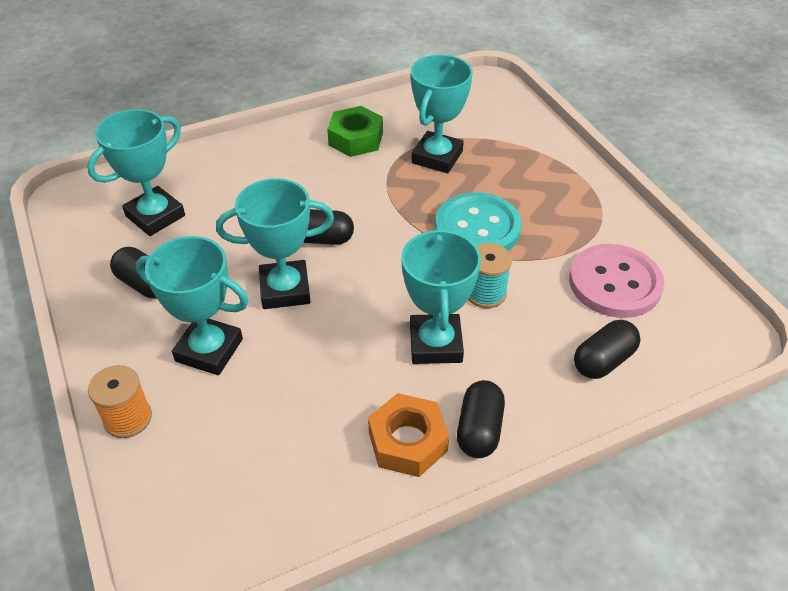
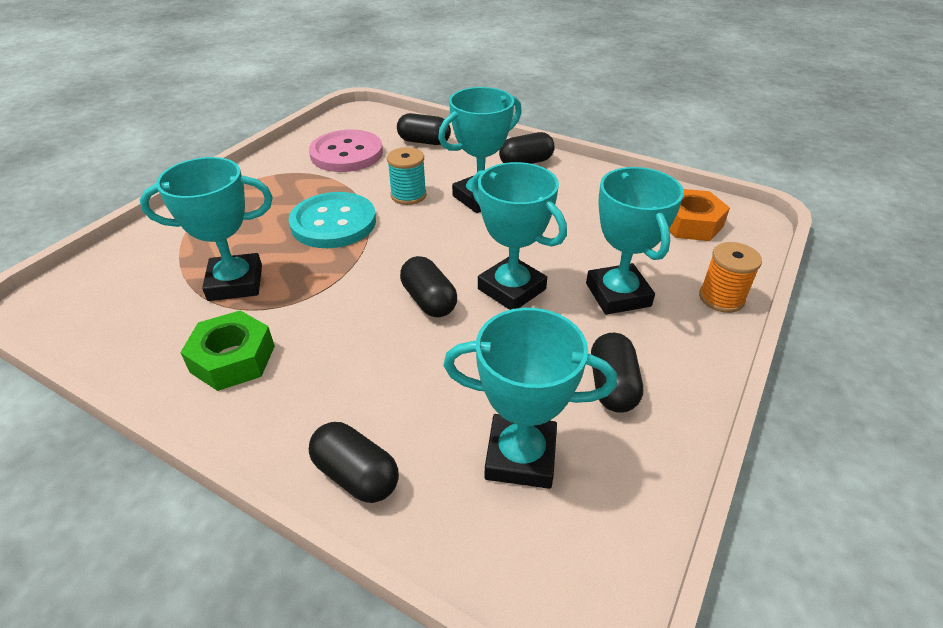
camera: 125 degrees left, 5 degrees down
(219, 156) = (356, 475): none -> black capsule
(408, 442) = (566, 180): orange nut -> orange nut (690, 223)

